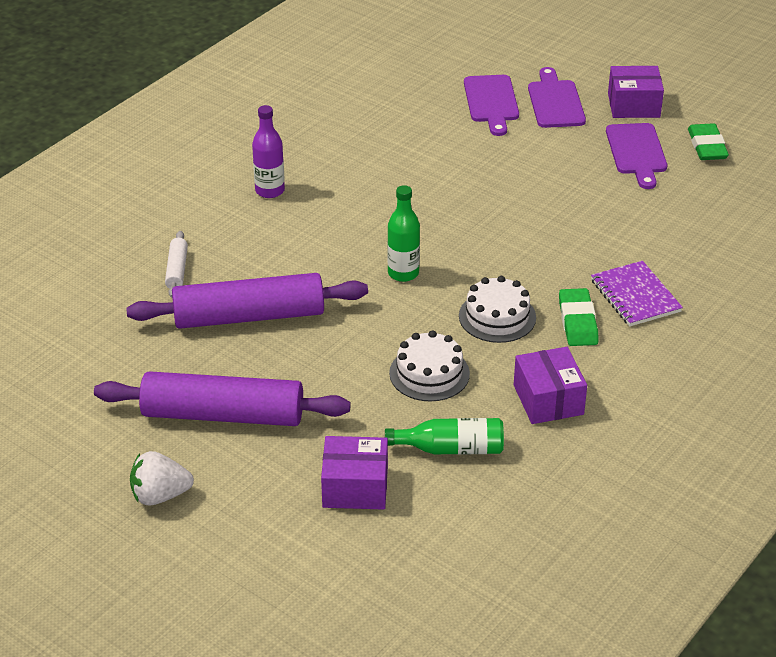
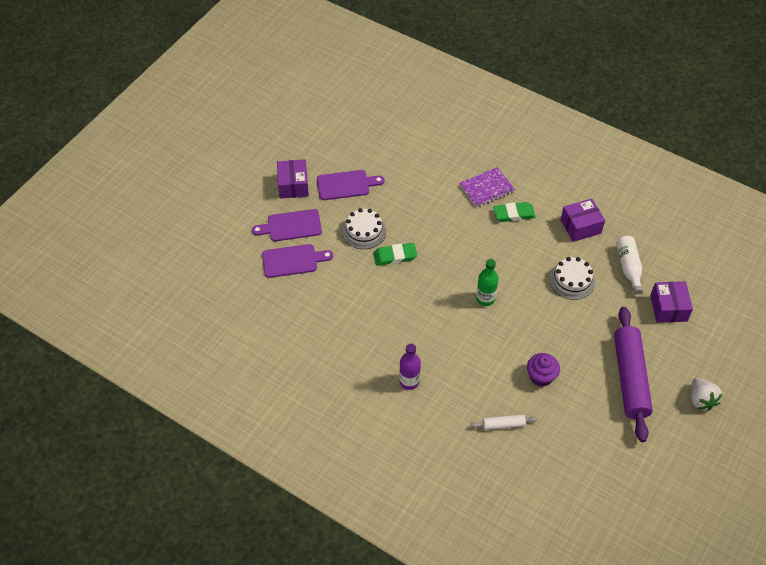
camera: 95 degrees left, 15 degrees up
(249, 316) = (541, 376): purple rolling pin -> purple cupcake
(451, 449) = (628, 267): green bottle -> white bottle
(497, 317) = (517, 251): white cake -> white cake (364, 231)
(707, 146) = (337, 151): green eraser -> green eraser (395, 256)

